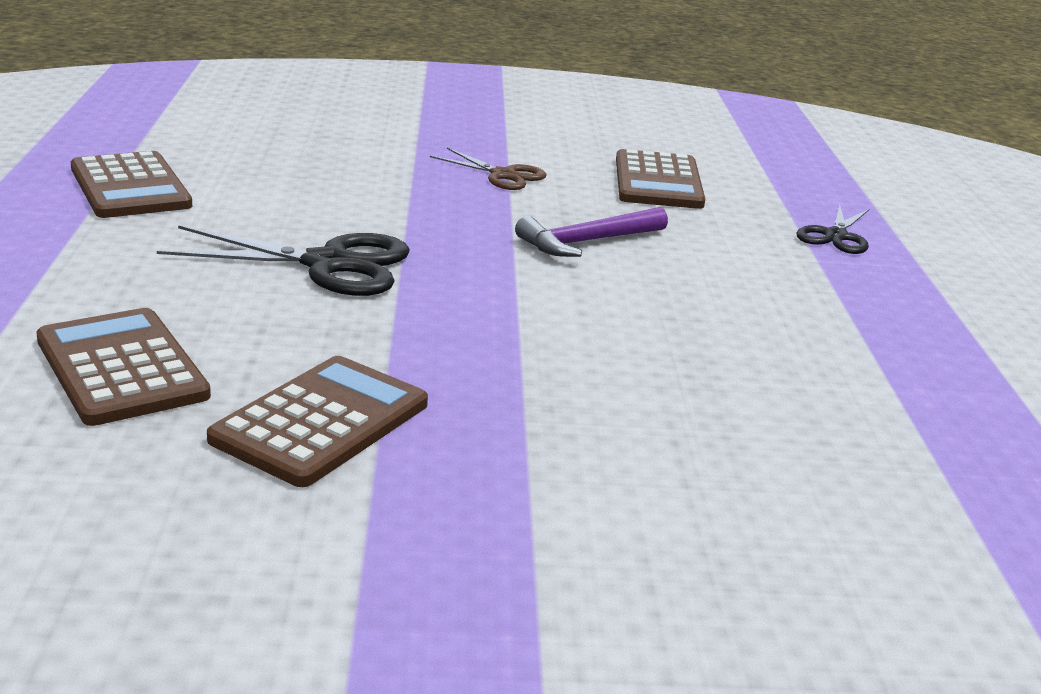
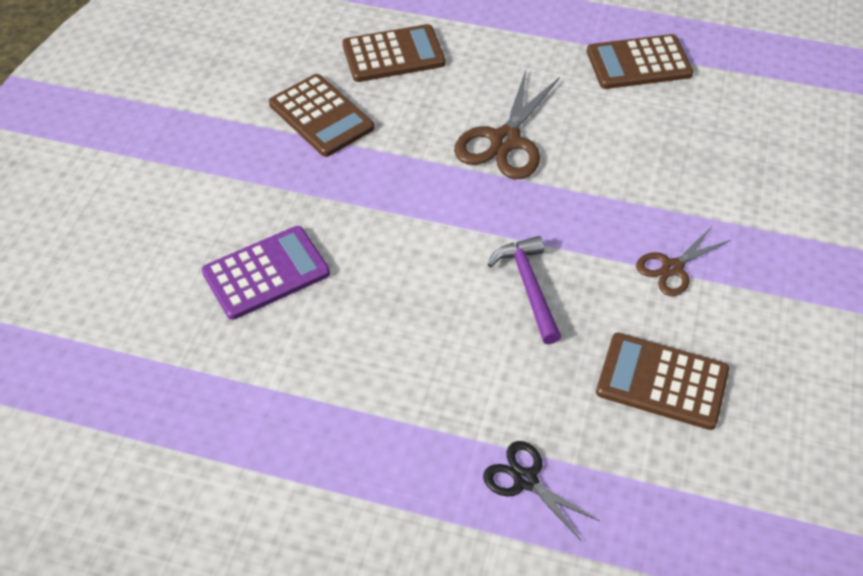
camera: 110 degrees right, 25 degrees up
(328, 264) = (505, 141): black scissors -> brown scissors
(713, 422) = (266, 273): none -> purple calculator

